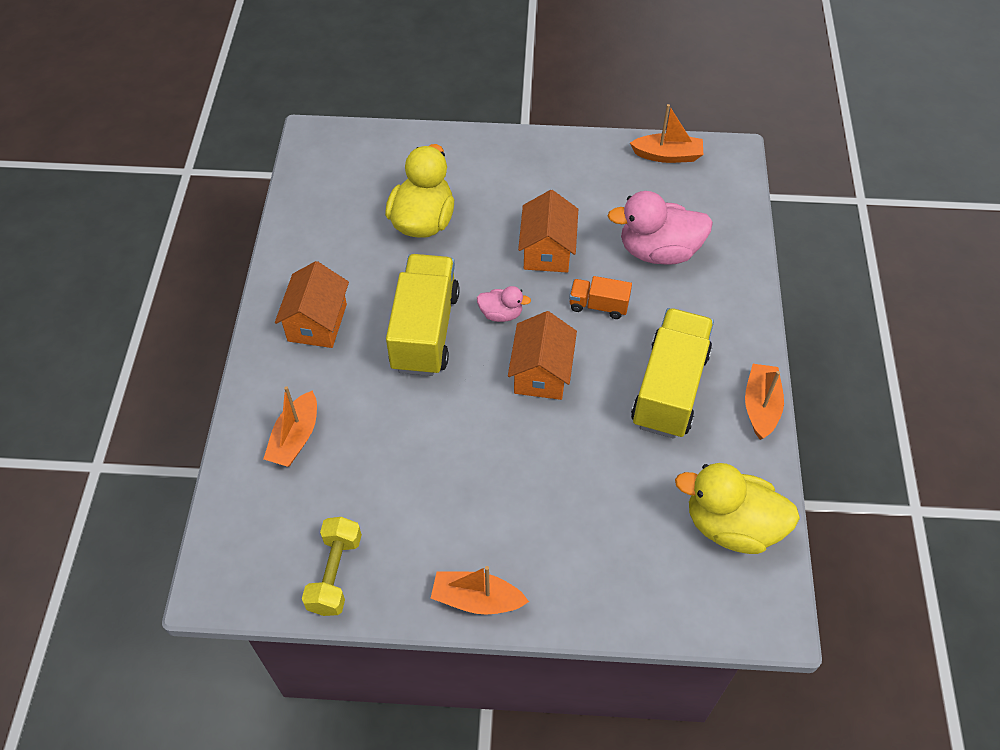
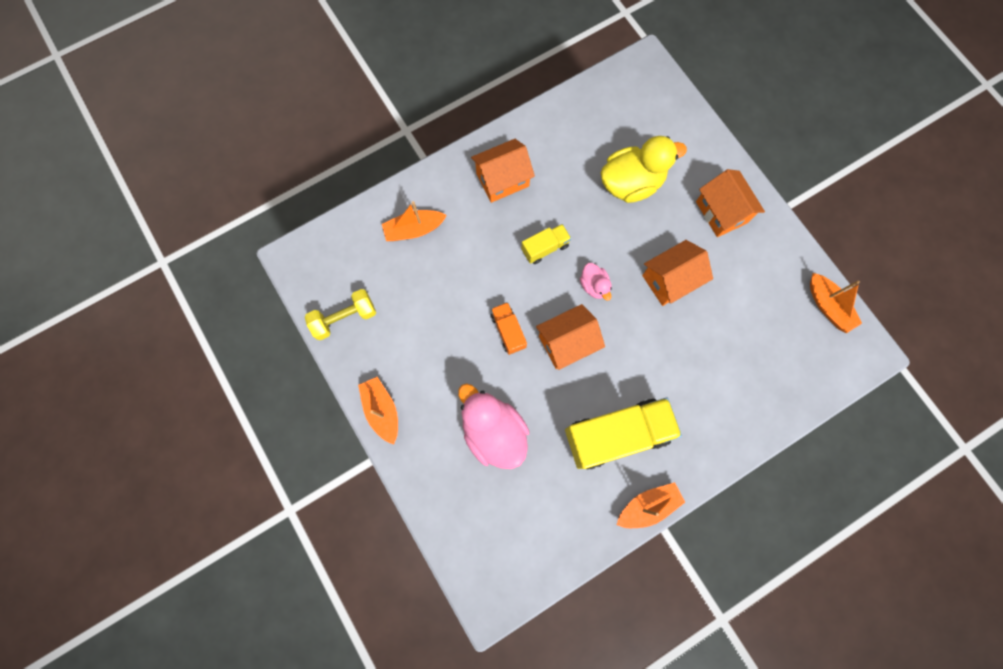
camera: 55 degrees right, 20 degrees up
(425, 331) = (545, 248): yellow truck -> yellow truck, size x0.49
(514, 173) = (721, 212): none -> orange house
(598, 305) = (649, 344): orange truck -> orange truck (508, 331)
(658, 251) = (730, 355): pink duck -> pink duck (493, 431)
(731, 525) = (539, 538): yellow duck -> none

